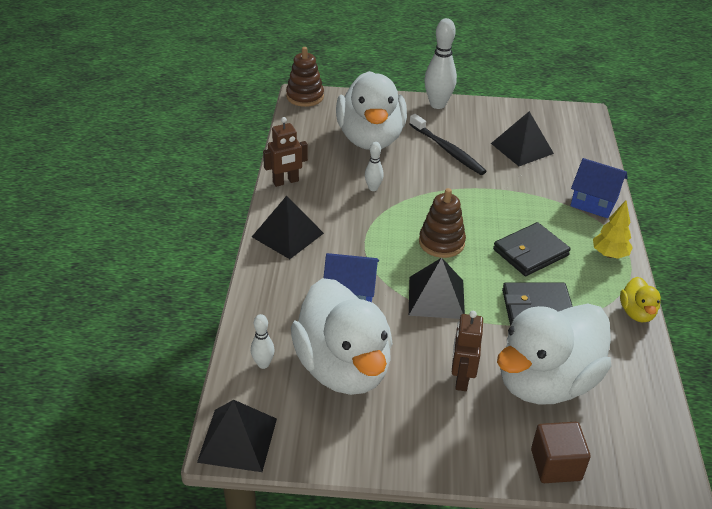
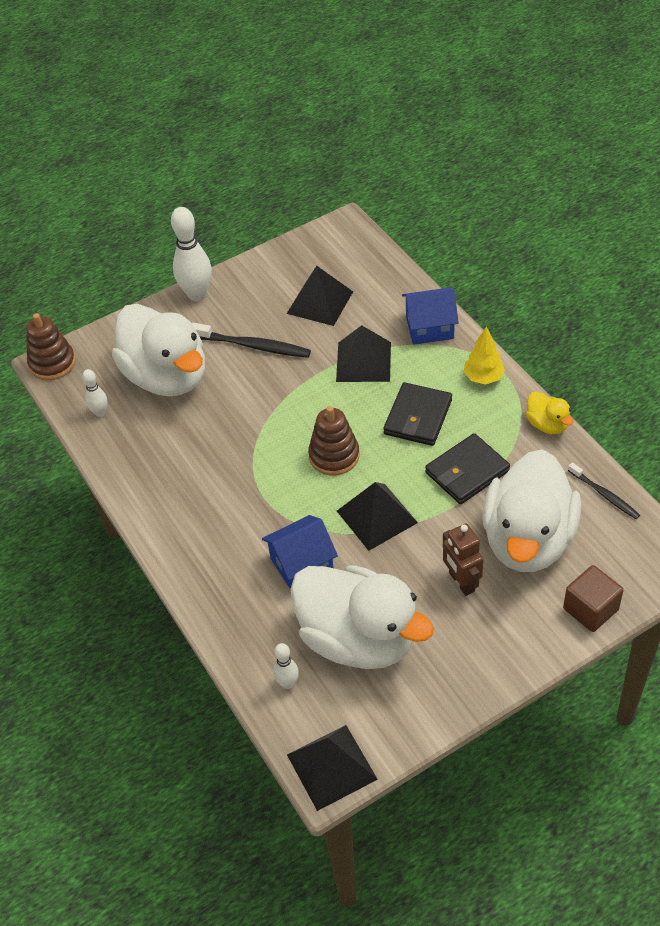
camera: 30 degrees left, 10 degrees up
(286, 182) = (129, 479): brown robot -> none
(287, 235) = (187, 538): black pyramid -> black pyramid (363, 361)
(373, 188) = (220, 434): white bowling pin -> white bowling pin (100, 413)
(645, 389) = (605, 495): none -> black toothbrush

